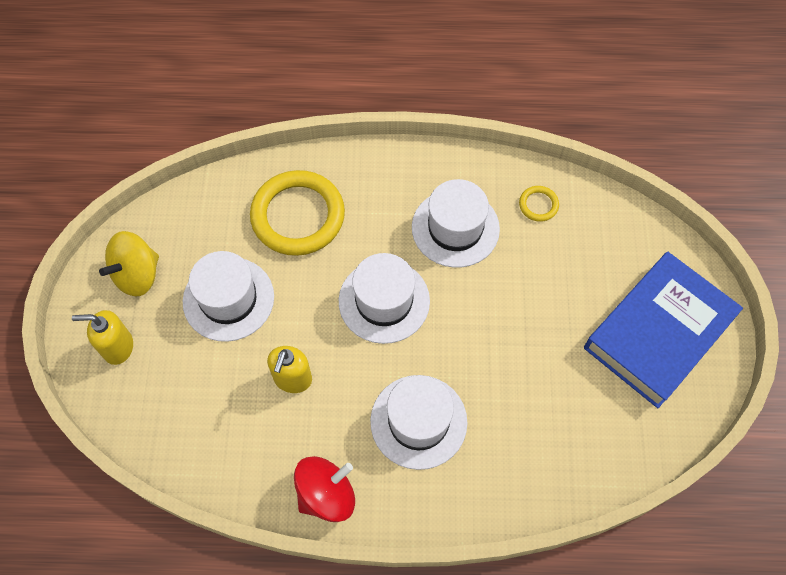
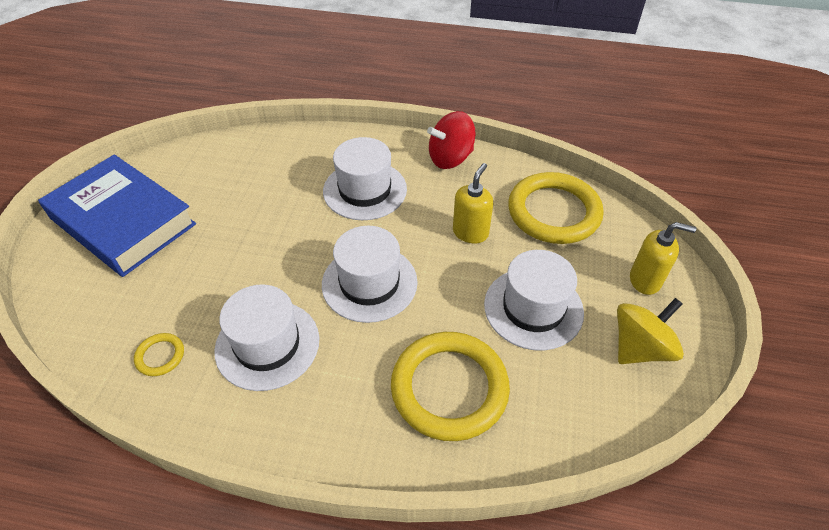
camera: 170 degrees left, 15 degrees down
(202, 423) = (553, 212): none -> yellow ring
(658, 333) = (123, 221): blue book -> blue book turned 75 degrees clockwise

